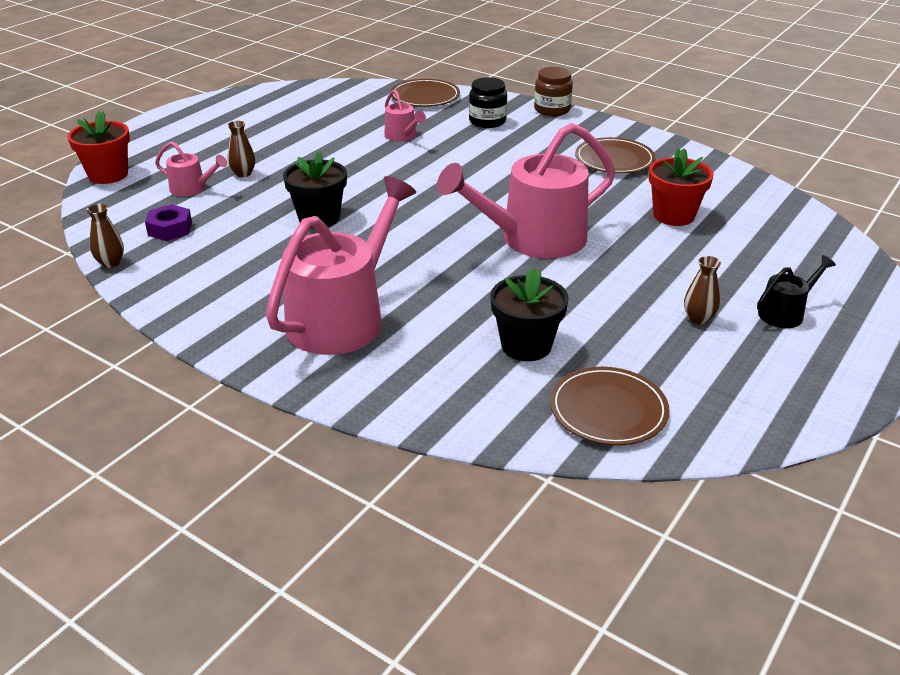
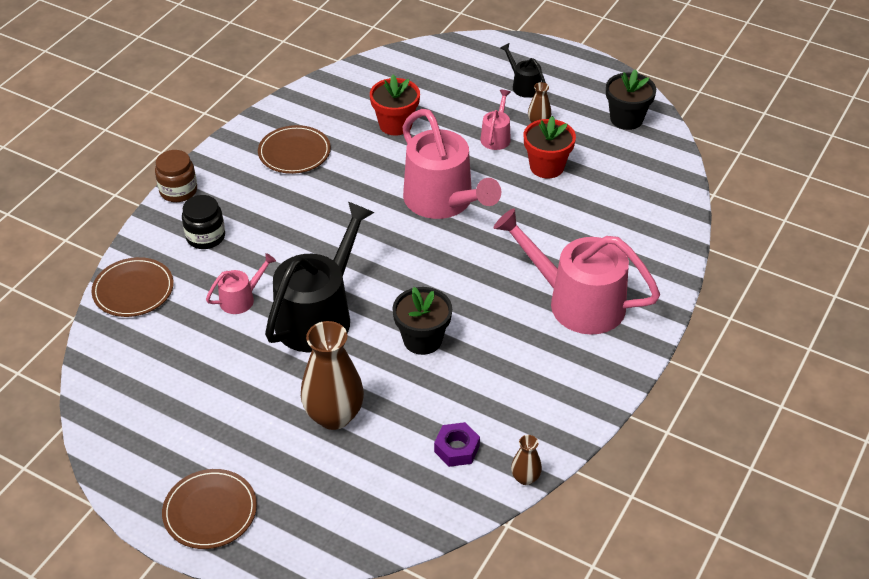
camera: 95 degrees left, 10 degrees up
(108, 175) = (342, 540): red flower pot -> red flower pot (547, 167)
(192, 189) = (371, 452): pink watering can -> pink watering can (496, 137)
(243, 173) = (334, 416): brown vase -> brown vase, size x2.12
(370, 169) = (319, 315): none -> black watering can
(526, 346) = (589, 203): black flower pot -> black flower pot (626, 119)
(608, 410) = (646, 167): brown plate -> brown plate (210, 511)

